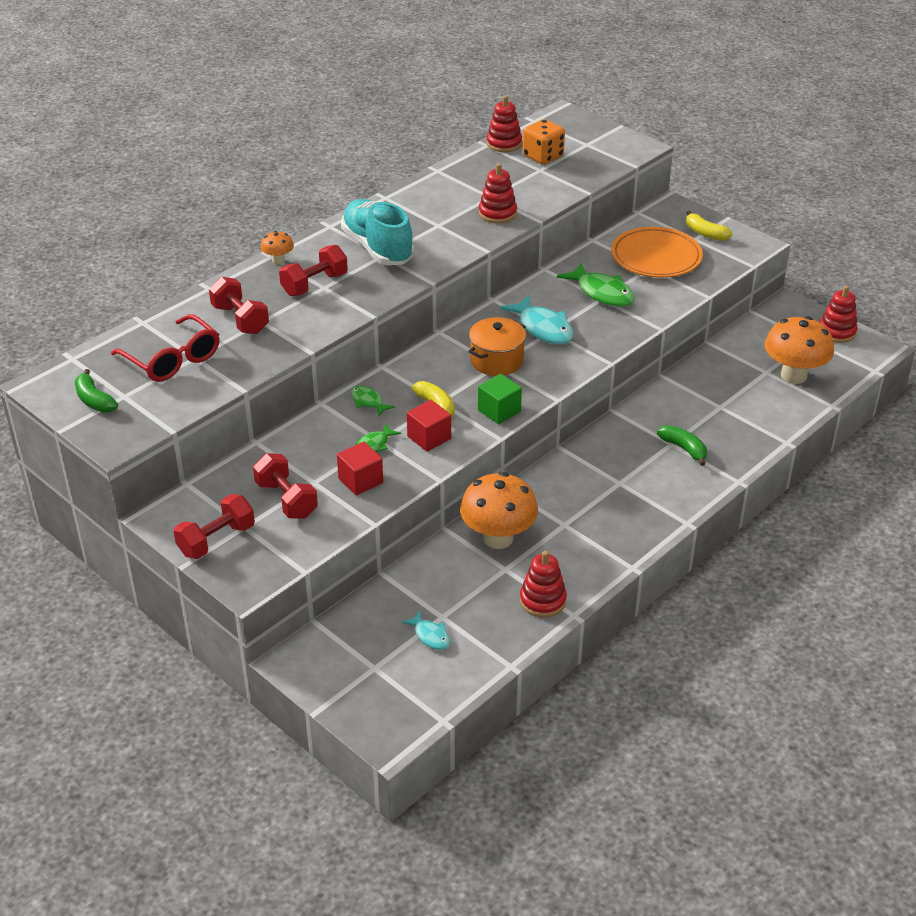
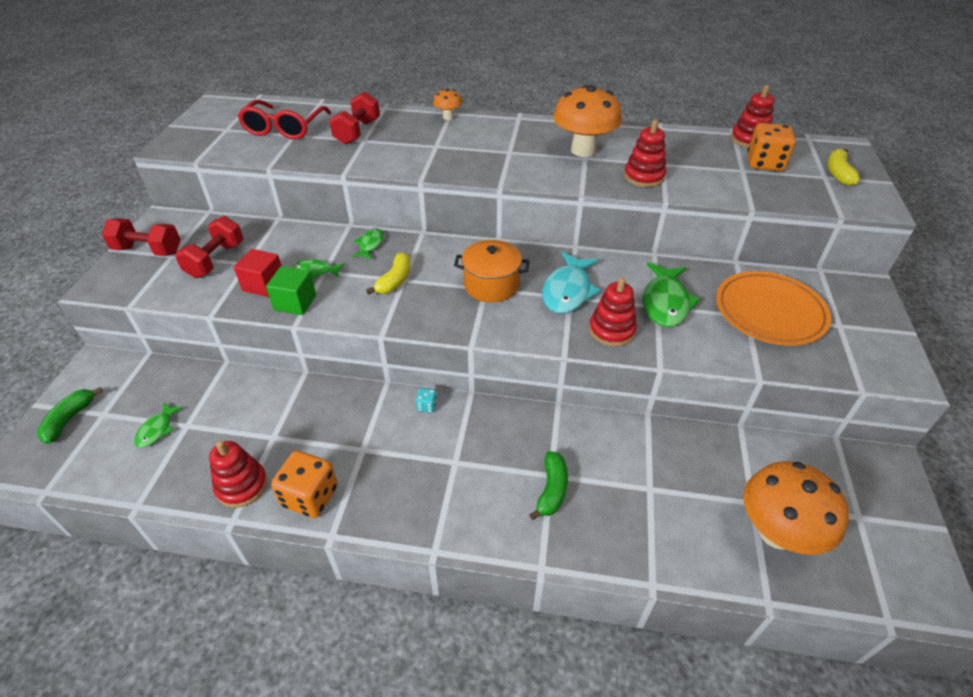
camera: 55 degrees right, 5 degrees up
(94, 400) = (213, 122): green banana -> green banana (69, 419)
(314, 284) = (434, 141): red dumbbell -> none
(377, 248) = (516, 146): turquoise shoe -> none
(429, 437) = (349, 295): red cube -> none
(430, 636) = (157, 429): turquoise fish -> green fish
(498, 538) = (312, 412): orange mushroom -> orange mushroom (583, 150)
(499, 411) = (421, 318): green cube -> green cube (295, 302)
(551, 474) = (427, 406): none -> turquoise dice
(586, 567) = (310, 496): none -> orange dice
(705, 233) = (860, 328): yellow banana -> yellow banana (838, 173)
(837, 332) = (907, 539): red stacking toy -> red stacking toy (611, 330)

